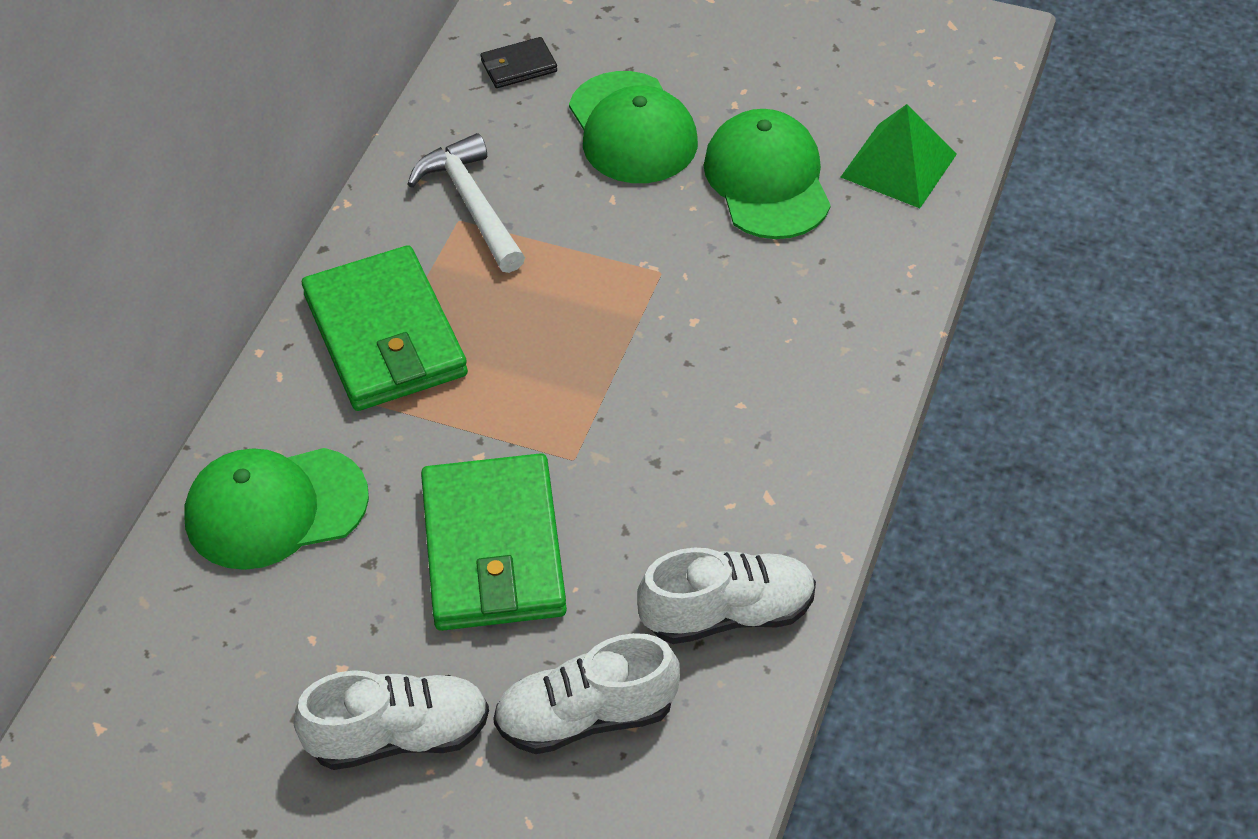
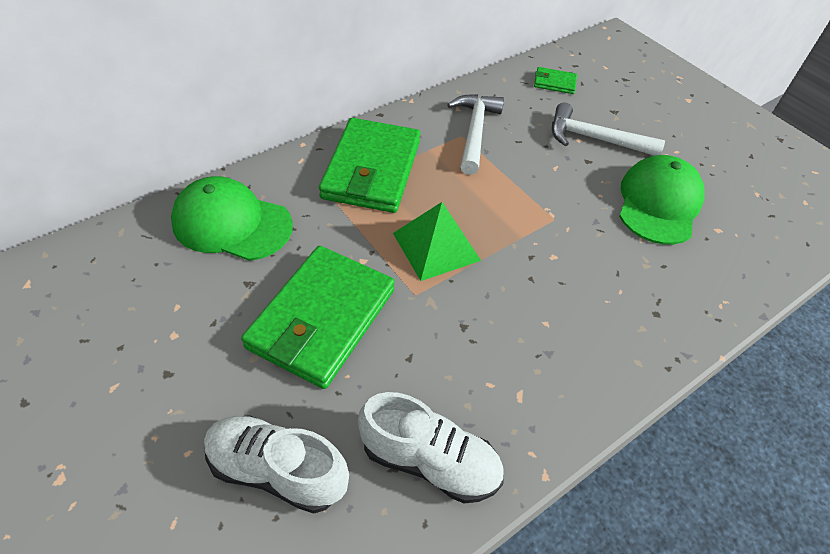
camera: 30 degrees right, 0 degrees up
(398, 736) = (160, 400): white shoe -> none
(518, 66) = (554, 83): black wallet -> green wallet
(632, 129) = (595, 139): green cap -> white hammer
(899, 165) = (754, 237): green pyramid -> green pyramid (436, 246)

